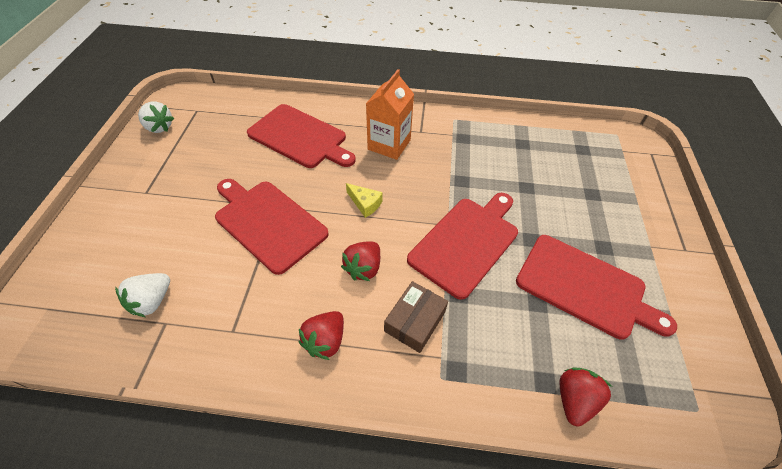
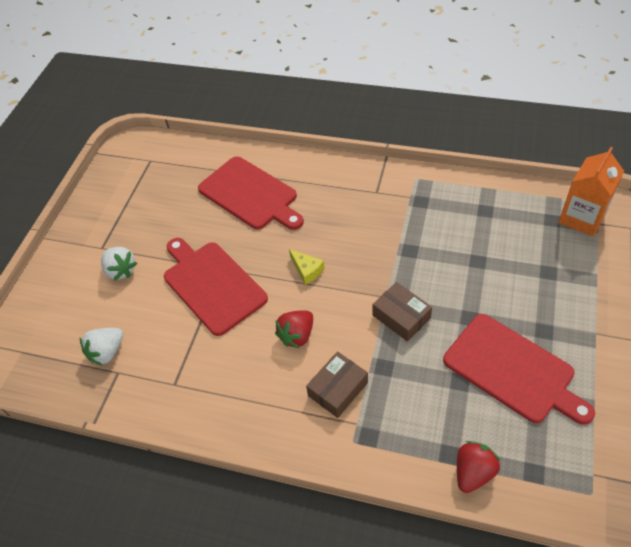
camera: 15 degrees right, 0 degrees up
(159, 127) = (114, 179): white strawberry -> white strawberry (121, 270)
(325, 341) = (254, 400): red strawberry -> none
(389, 144) = (340, 206): orange carton -> orange carton (582, 218)
(466, 242) = (401, 317): red cutting board -> brown box

